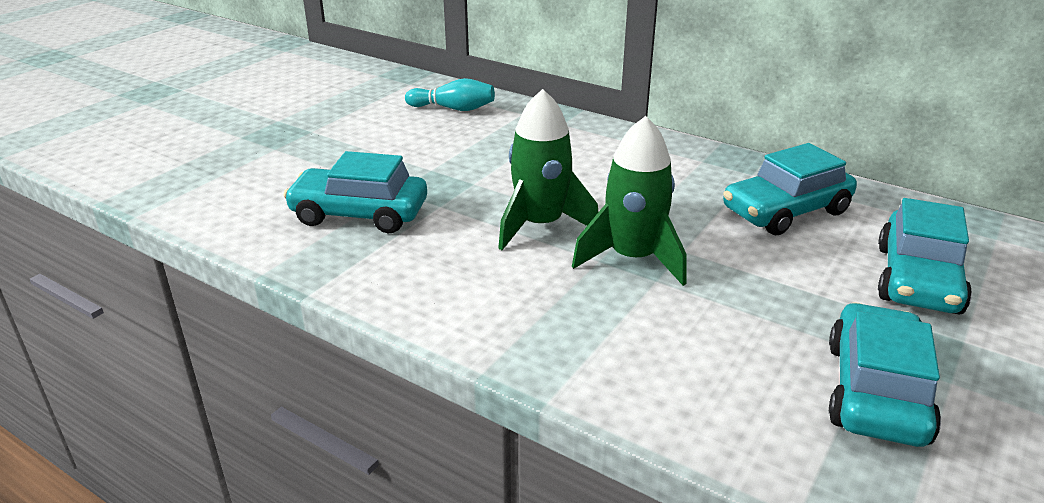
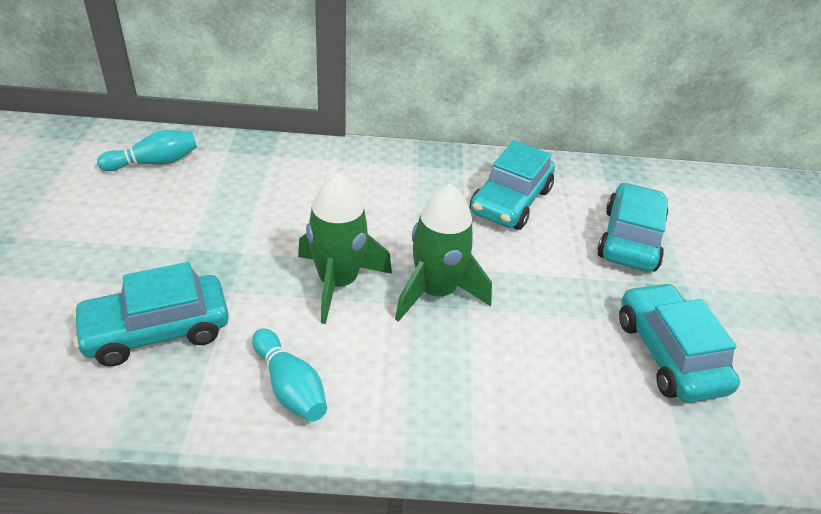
camera: 35 degrees left, 10 degrees up
(431, 282) = (290, 386): none -> turquoise bowling pin
(917, 279) = (630, 239): turquoise car -> turquoise car turned 150 degrees counterclockwise

